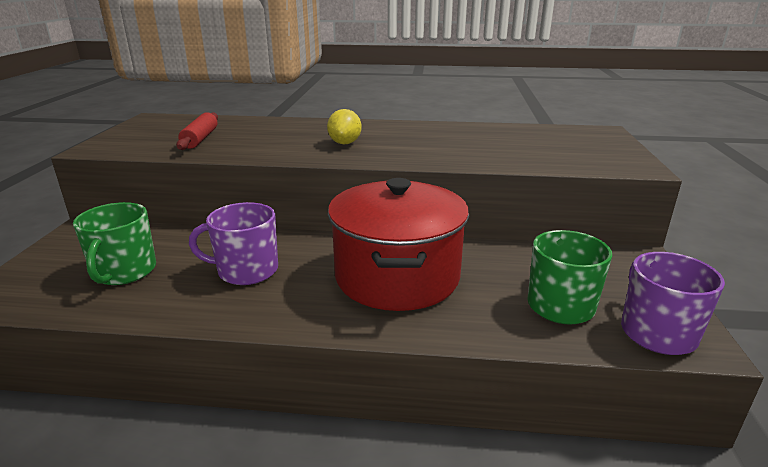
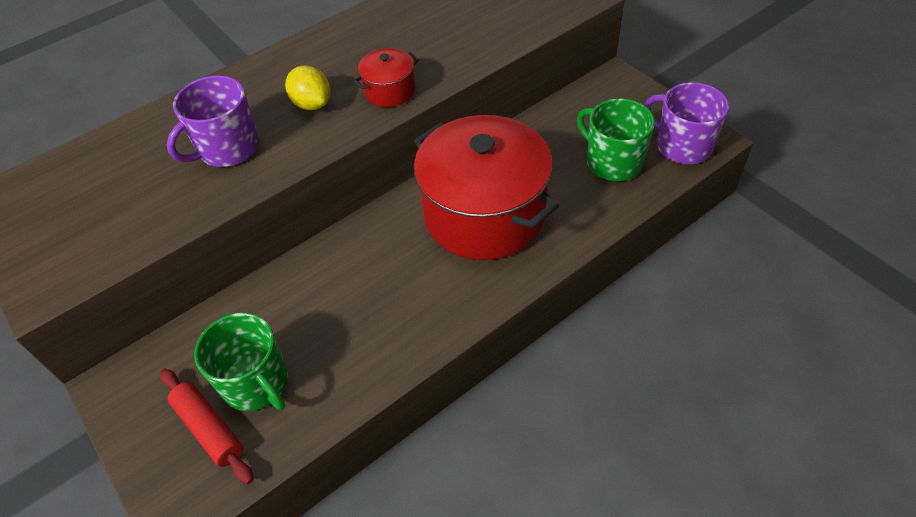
camera: 40 degrees left, 25 degrees up
(200, 139) = (142, 193): red rolling pin -> red rolling pin (209, 429)
(246, 270) = (363, 297): purple mug -> purple mug (227, 148)
(400, 155) = (389, 91): none -> red pot

